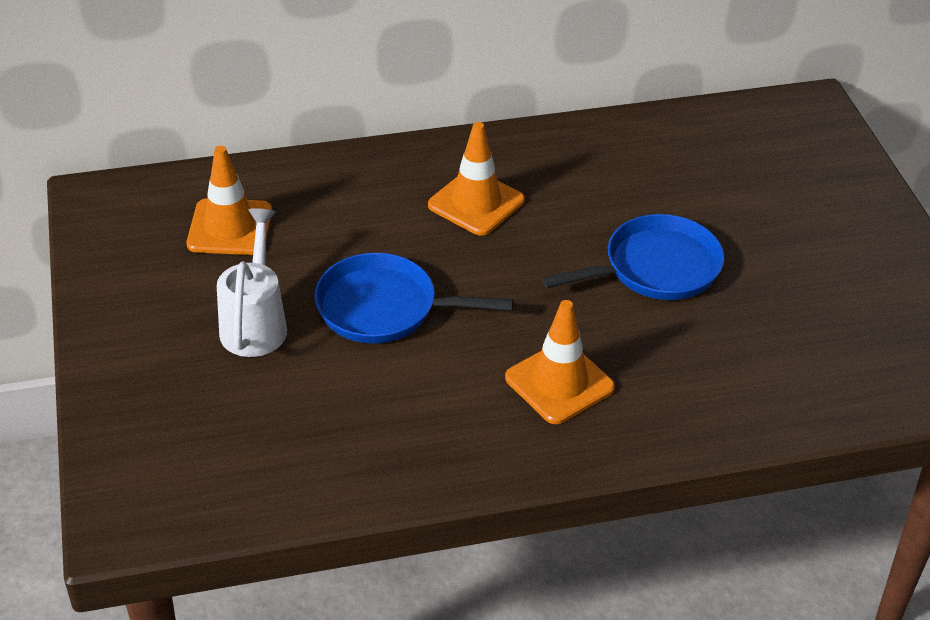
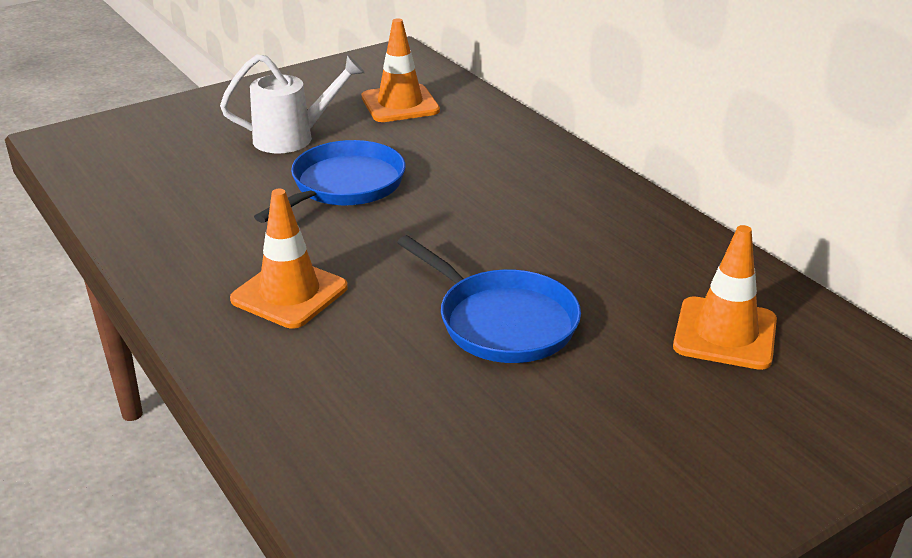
camera: 70 degrees right, 10 degrees down
(384, 307) = (344, 186): blue pan -> blue pan turned 45 degrees clockwise
(476, 203) = (521, 200): orange traffic cone -> orange traffic cone (725, 333)

